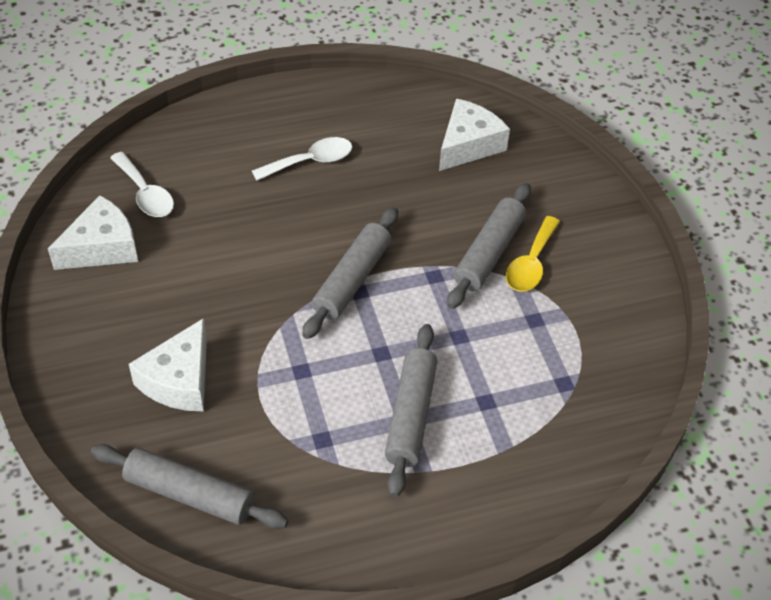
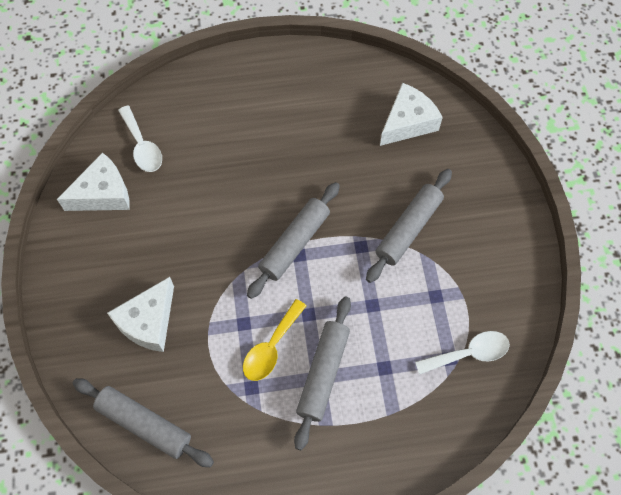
camera: 10 degrees right, 15 degrees up
(310, 161) = (277, 127): white spoon -> white spoon (469, 353)
(531, 264) = (441, 242): yellow spoon -> yellow spoon (271, 347)

